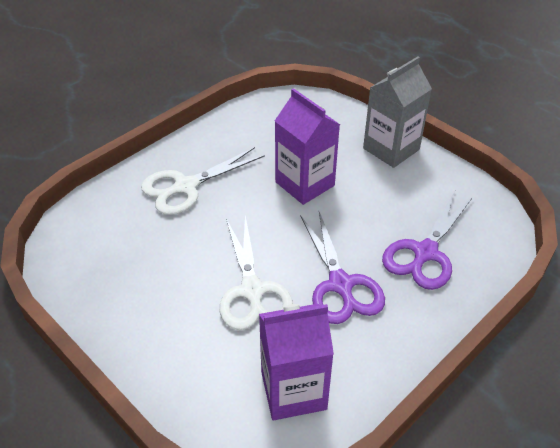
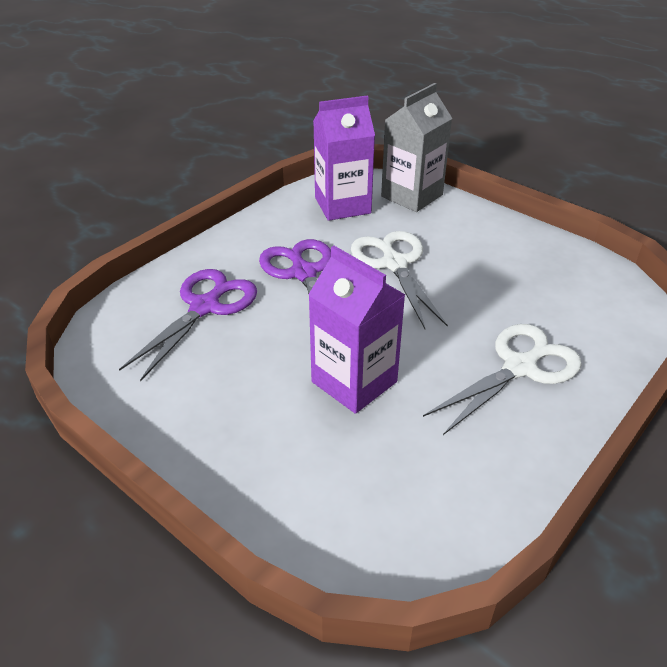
camera: 175 degrees right, 5 degrees down
(391, 149) = (217, 452): grey carton -> grey carton (412, 196)

